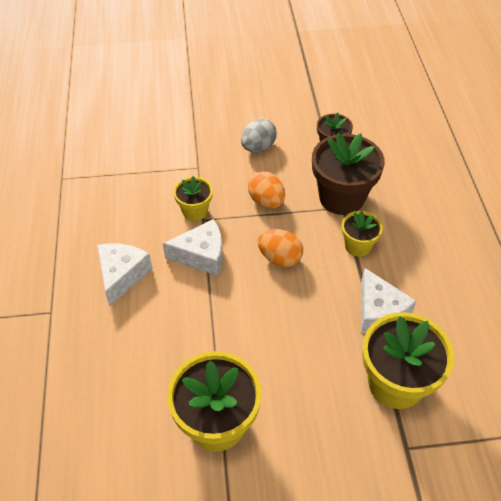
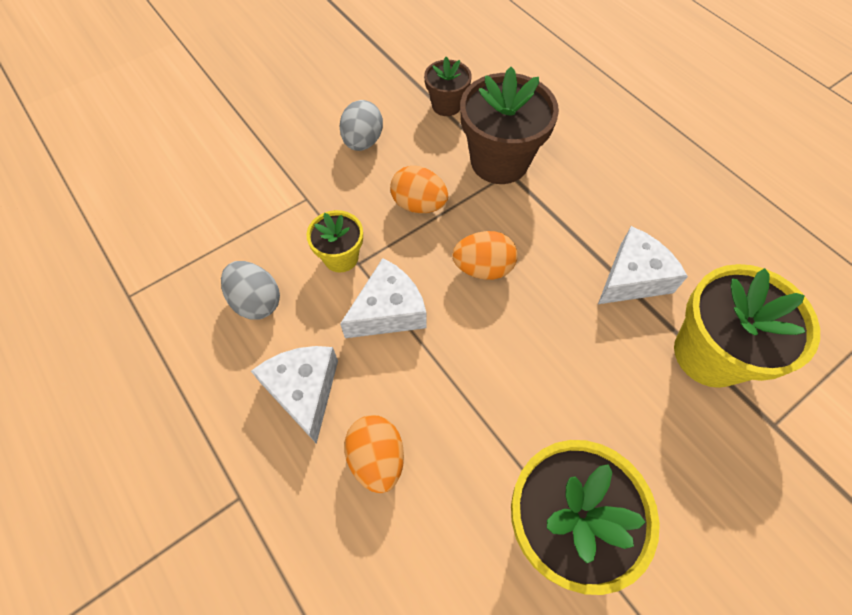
camera: 30 degrees left, 10 degrees up
(129, 214) = (256, 301): none -> grey egg
(137, 332) = (377, 458): none -> orange egg
(357, 246) = (557, 211): yellow flower pot -> none
(379, 311) = (633, 278): white cheese -> white cheese turned 75 degrees counterclockwise

